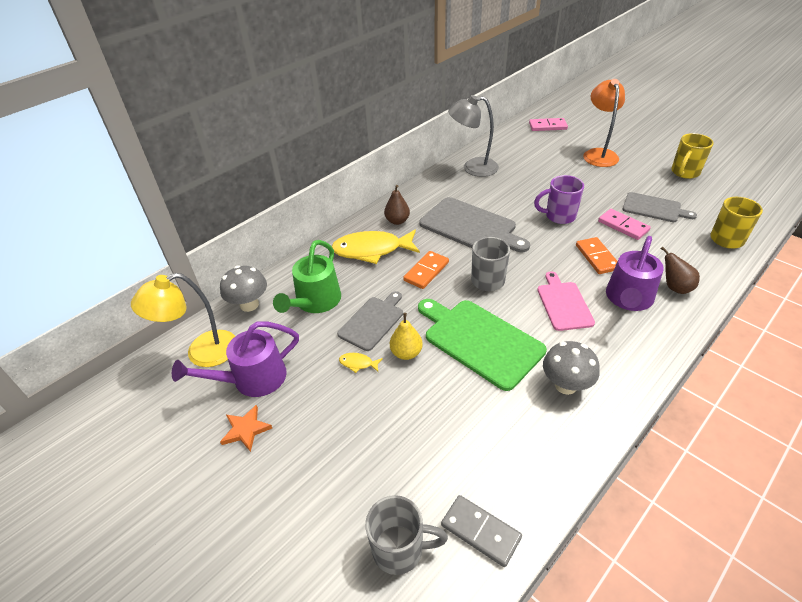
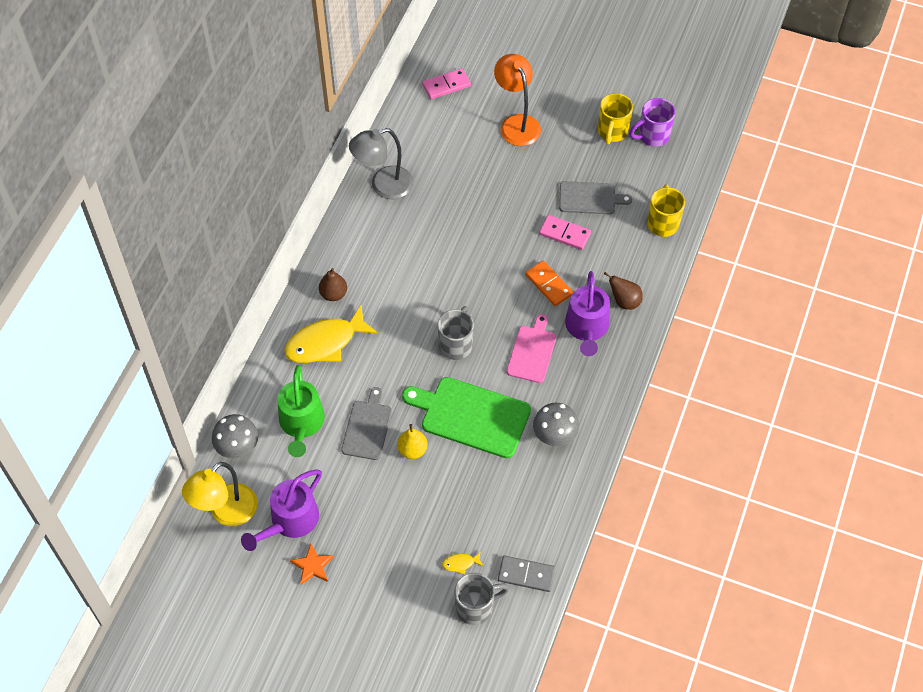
camera: 25 degrees left, 15 degrees up
(358, 363) = (375, 474): yellow fish -> yellow fish (460, 563)
(426, 271) = (392, 353): orange domino -> none
(470, 226) = (414, 279): grey cutting board -> none
(559, 216) = (498, 237): purple mug -> purple mug (652, 136)
(563, 304) = (532, 352): pink cutting board -> pink cutting board turned 45 degrees clockwise

